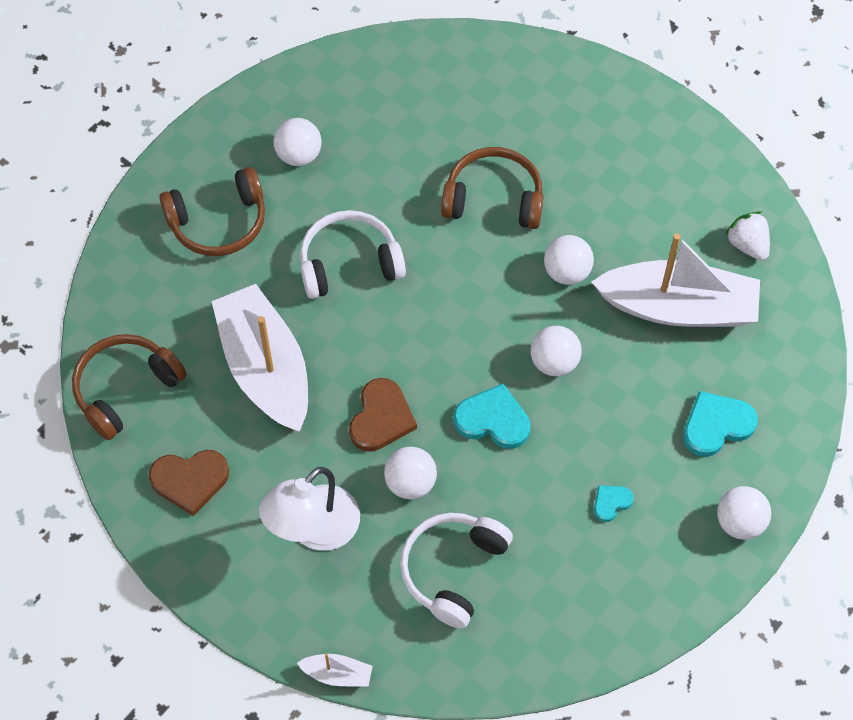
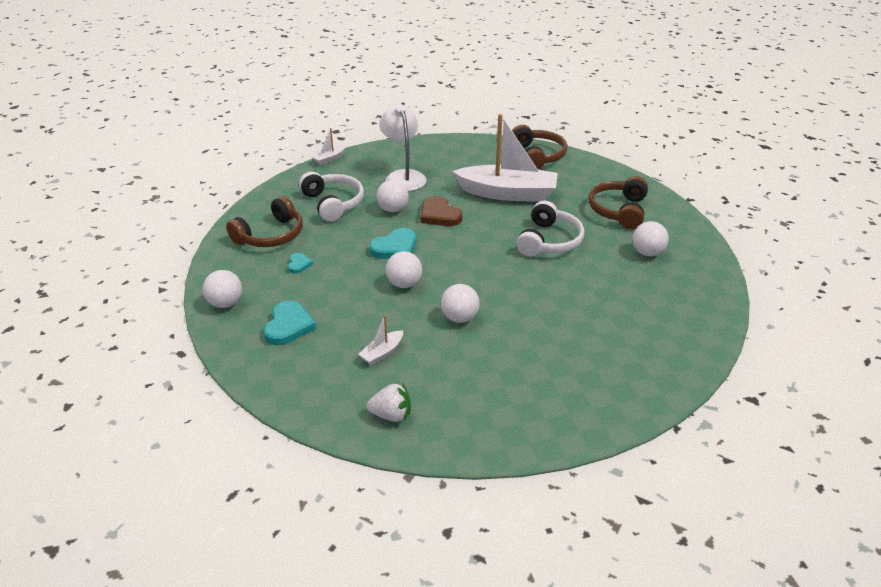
camera: 125 degrees right, 25 degrees down
(190, 481) = (468, 156): brown heart -> none
(494, 198) = (546, 313): brown headphones -> brown headphones (271, 235)
(678, 307) = (382, 353): white boat -> white boat, size x0.41

